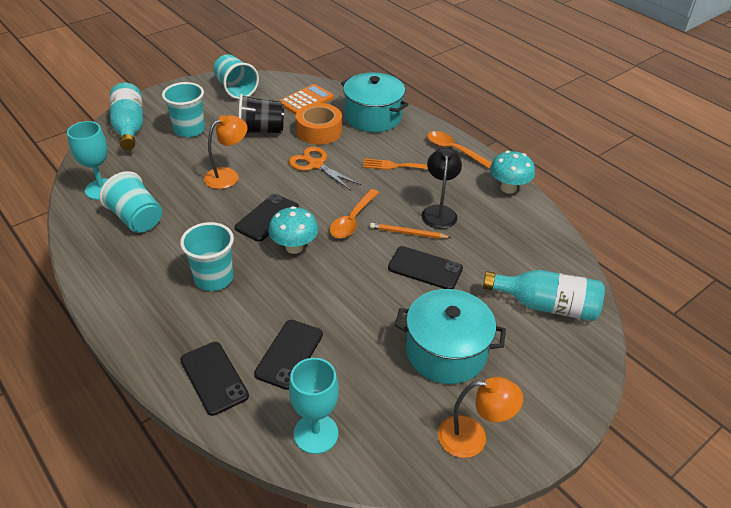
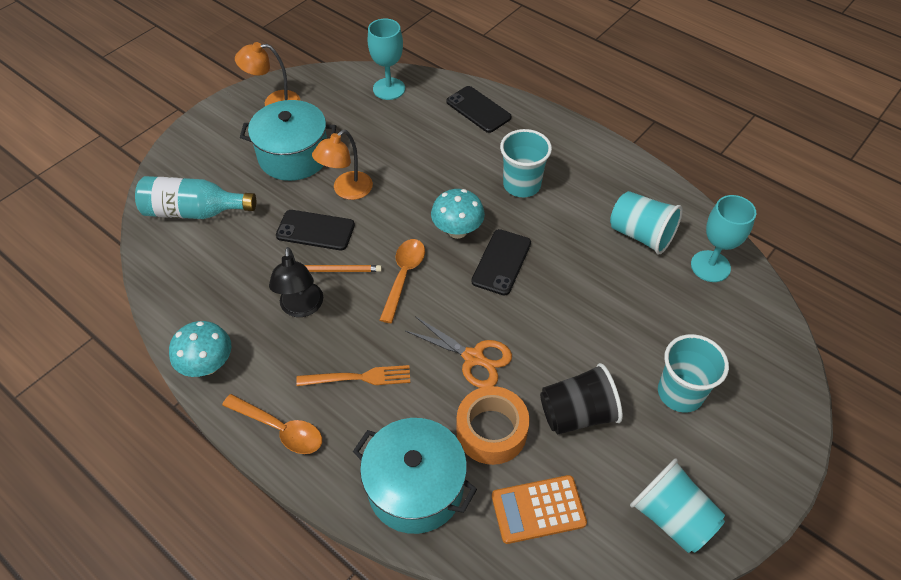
camera: 170 degrees right, 10 degrees up
(129, 127) = (765, 380): turquoise bottle -> none
(228, 175) = (578, 316): orange lamp -> orange lamp (347, 191)
(289, 354) = (426, 134): black phone -> none
(306, 101) = (538, 509): orange calculator -> orange calculator turned 45 degrees clockwise

